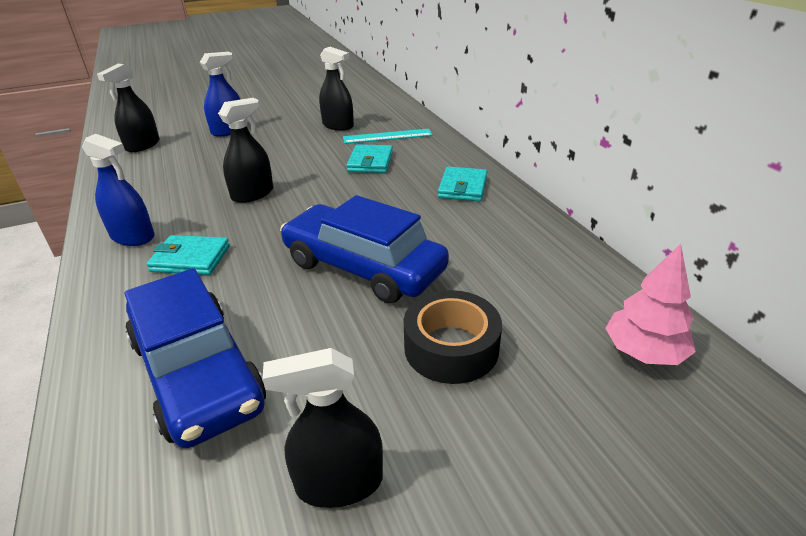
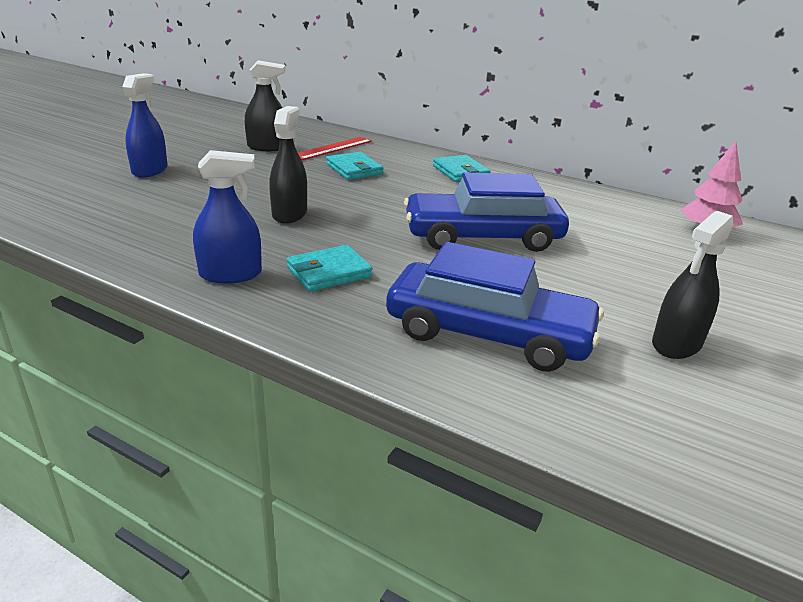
camera: 40 degrees left, 5 degrees down
(142, 145) = (60, 201): black spray bottle -> none
(387, 136) = (332, 148): turquoise ruler -> red ruler
(451, 347) = (616, 261): black tape -> none

